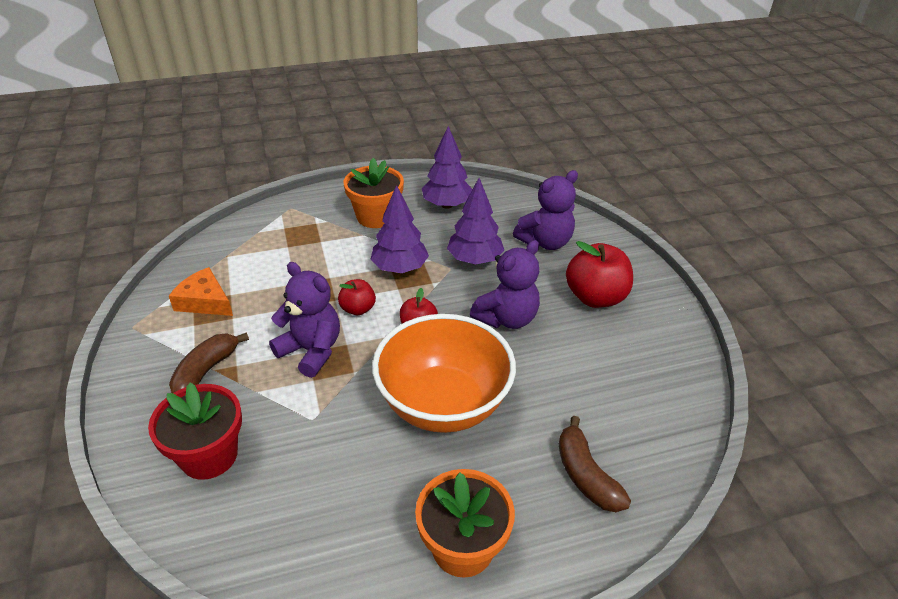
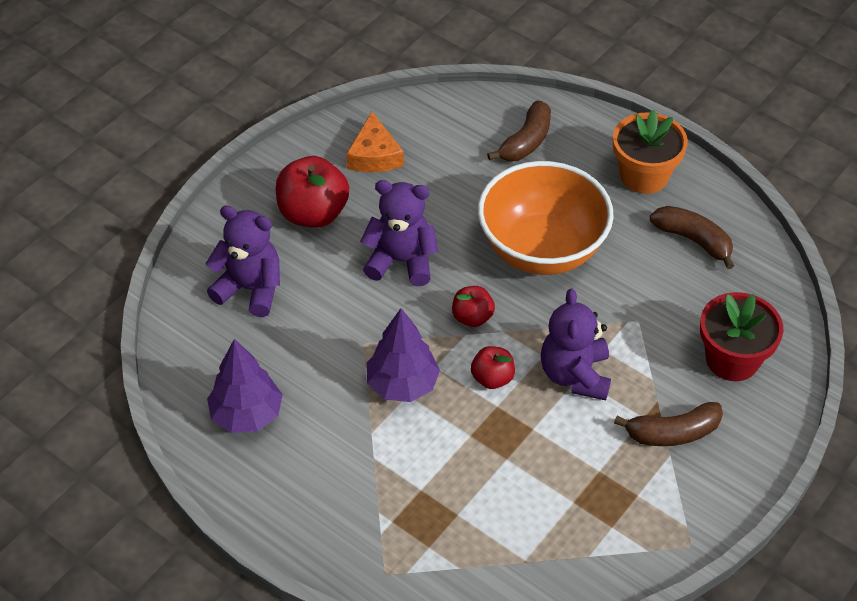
camera: 125 degrees left, 10 degrees up
(204, 301) = (603, 515): orange cheese -> orange cheese (374, 155)
(346, 527) = (693, 240): none -> brown banana
(376, 217) = (329, 469): orange flower pot -> none
(475, 260) = (333, 331): purple tree -> none

